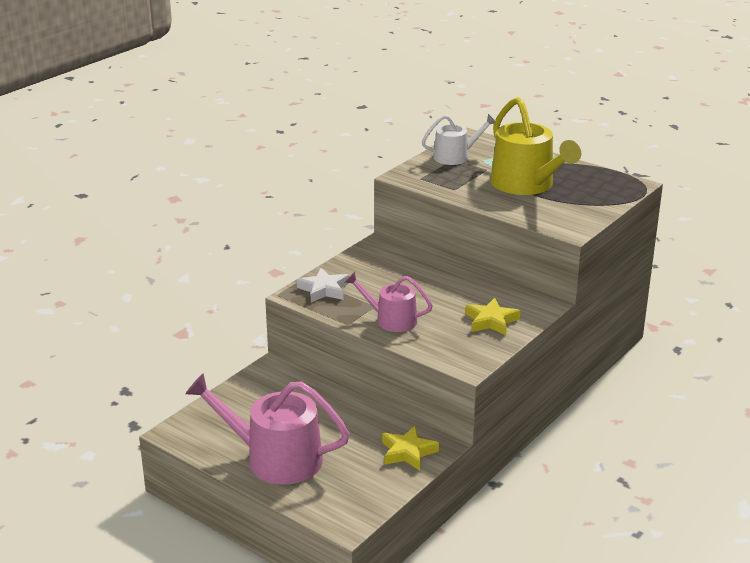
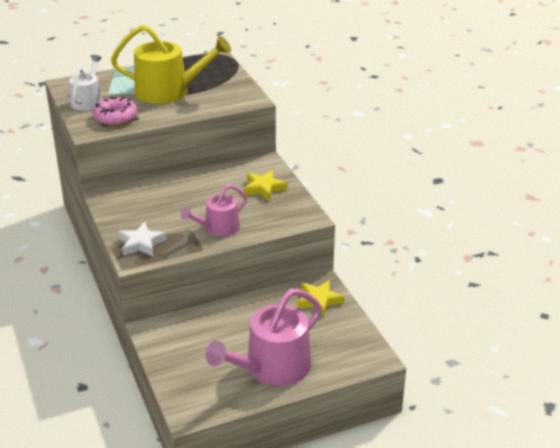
camera: 60 degrees left, 5 degrees up
(442, 178) = (116, 117): none -> pink donut

